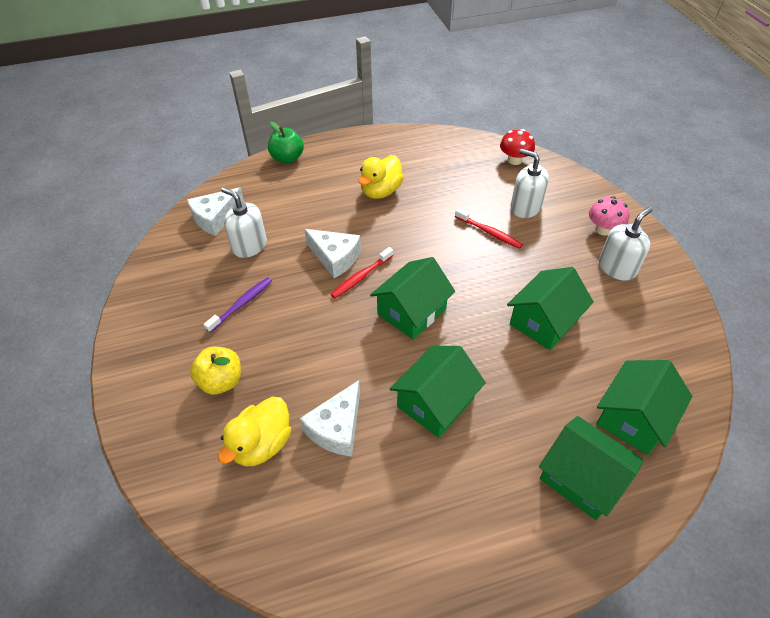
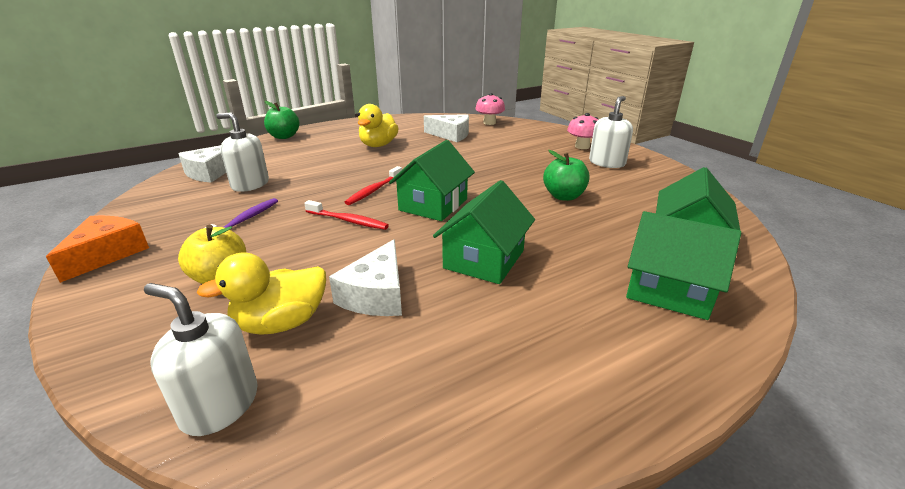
camera: 15 degrees left, 20 degrees down
(136, 331) = (107, 254): none -> orange cheese
(262, 444) = (281, 323): yellow duck -> yellow duck turned 45 degrees clockwise
(335, 257) = (343, 182): white cheese -> white cheese (451, 135)
(489, 232) = (486, 156): red toothbrush -> red toothbrush (348, 220)
(514, 160) = (489, 123): red mushroom -> pink mushroom
(525, 207) = (511, 142): white soap dispenser -> white soap dispenser (220, 405)
(544, 321) = (563, 196): green house -> green apple

